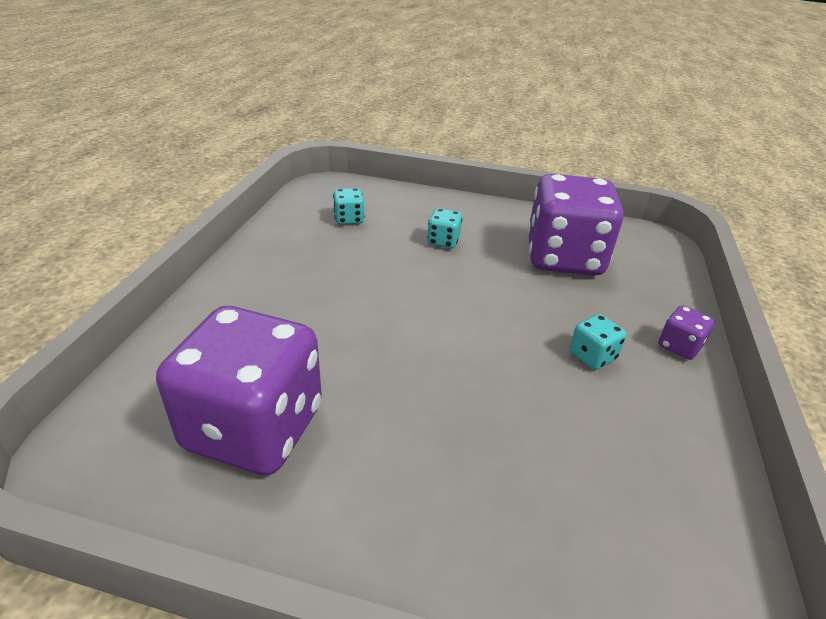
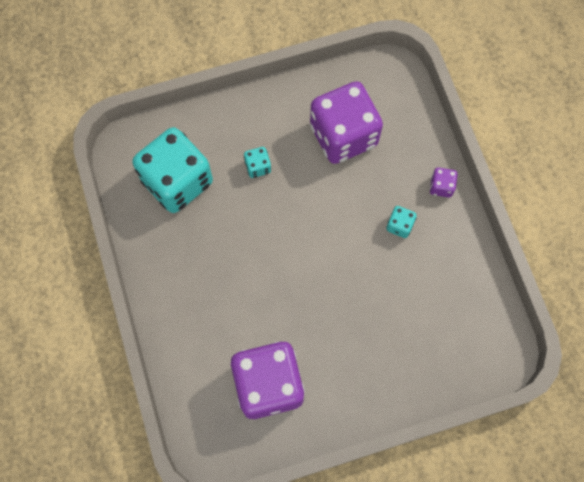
camera: 30 degrees left, 35 degrees up
(349, 219) = (177, 182): turquoise dice -> turquoise dice, size x2.47

